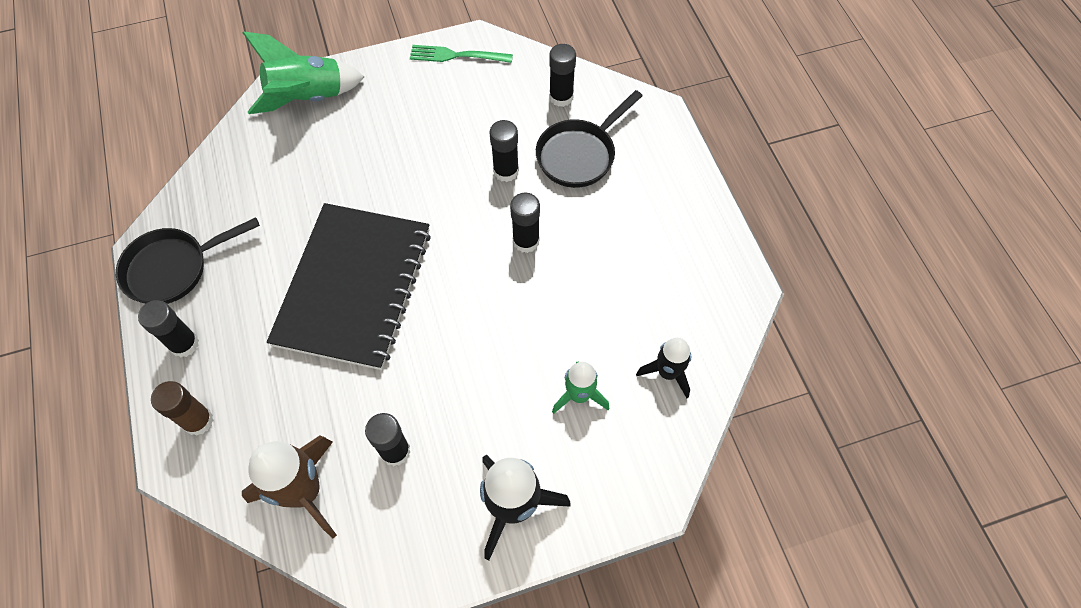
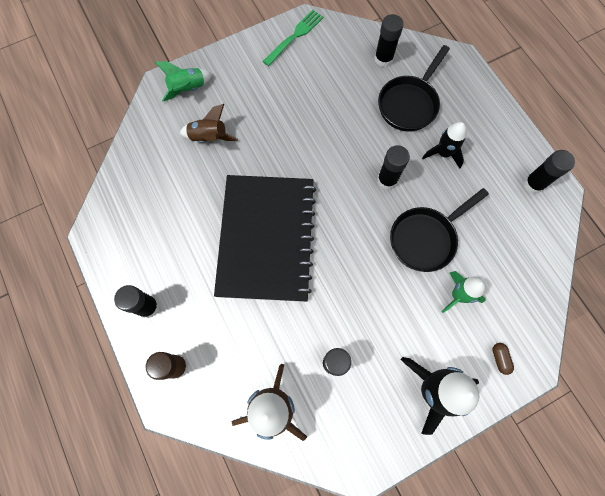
camera: 10 degrees left, 10 degrees up
(173, 268) = (121, 246): black pan -> black pan (425, 238)
(308, 98) = (188, 89): green rocket -> green rocket, size x0.61
(317, 158) = (209, 137): none -> brown rocket
(457, 56) = (294, 36): green fork -> green fork turned 135 degrees clockwise
(506, 171) = (357, 126): black glue stick -> black glue stick (534, 184)
(613, 483) = (499, 358): none -> brown capsule
(667, 372) = (517, 266): black rocket -> black rocket (443, 153)

